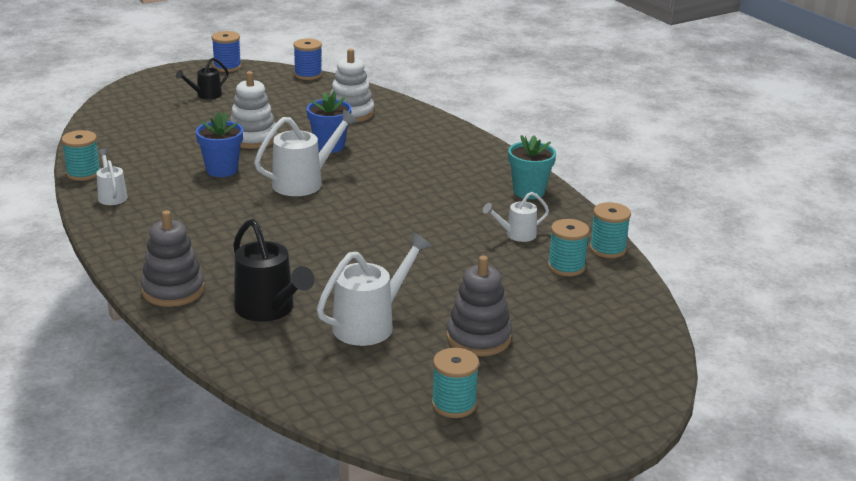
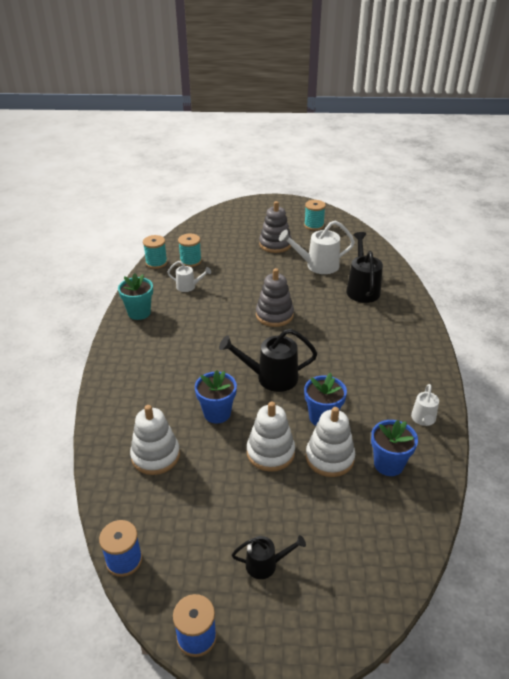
camera: 145 degrees left, 10 degrees up
(83, 173) = (441, 461): turquoise spool -> none
(135, 159) = (388, 464): none -> blue flower pot
(173, 290) = (408, 318): grey stacking toy -> grey stacking toy (274, 315)
(195, 149) = (329, 458): none -> white stacking toy
(304, 182) = (270, 378): white watering can -> black watering can

